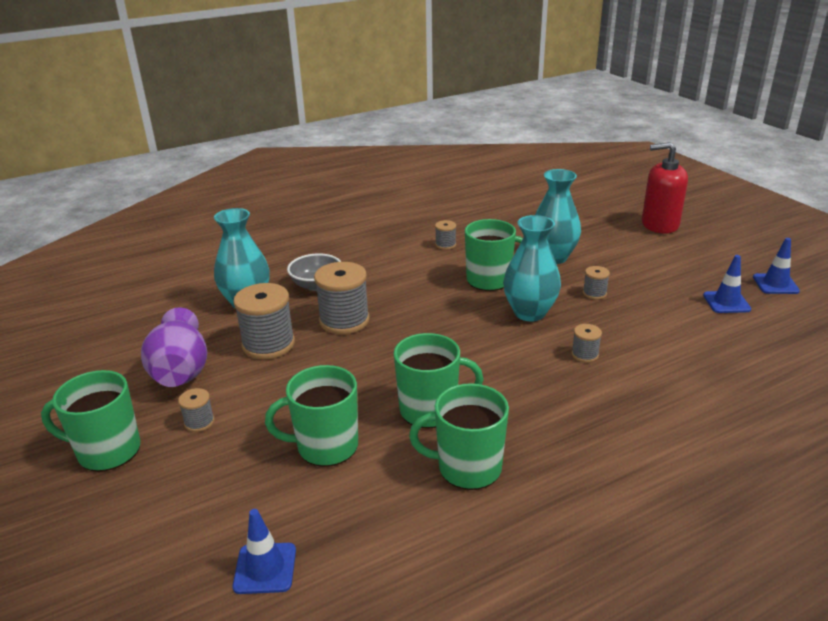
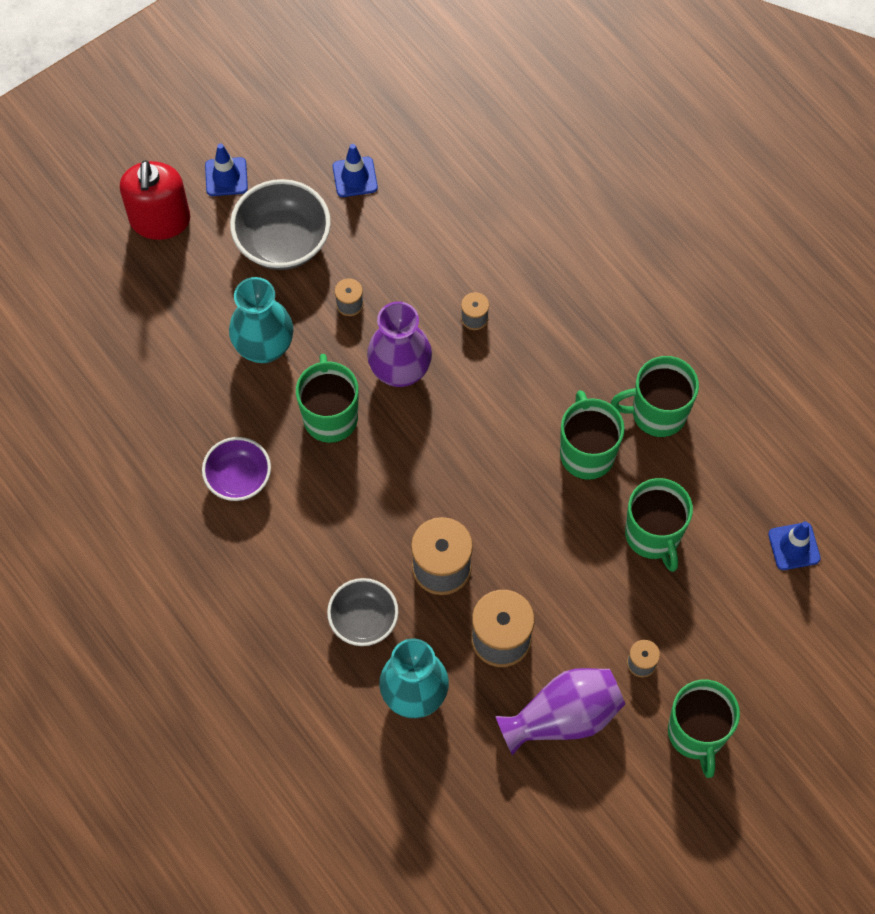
camera: 100 degrees left, 35 degrees up
(445, 245) = (239, 478): grey spool -> purple bowl
(467, 467) = (657, 413): green mug -> green mug turned 90 degrees clockwise
(529, 313) = (400, 371): turquoise vase -> purple vase
(650, 268) = (283, 242): none -> grey bowl
(775, 284) = (309, 124): blue traffic cone -> blue traffic cone (226, 177)

